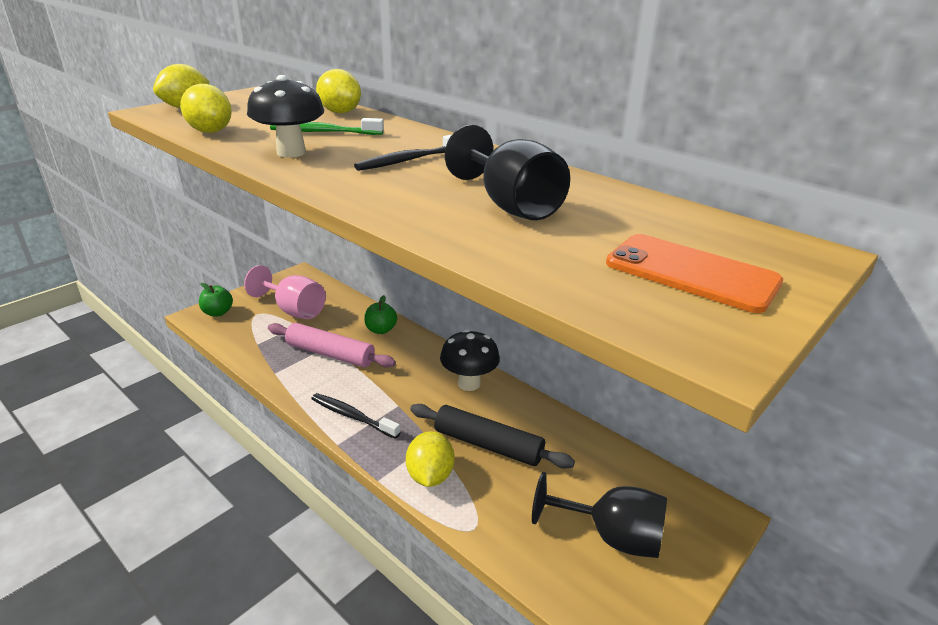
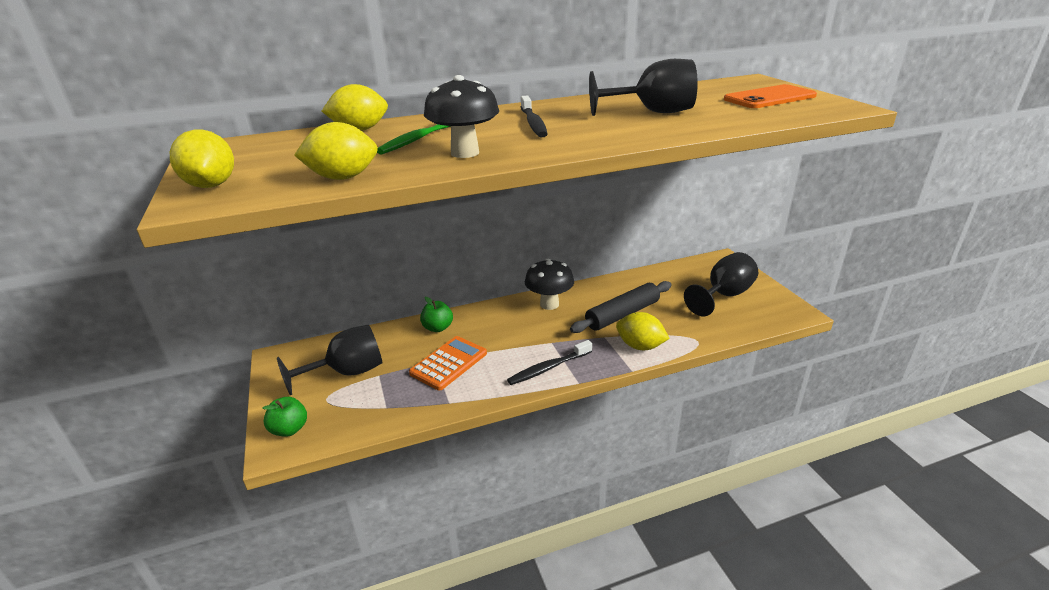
camera: 60 degrees left, 0 degrees up
(294, 310) = (347, 372): pink goblet -> black goblet
(330, 354) = (448, 363): pink rolling pin -> orange calculator

